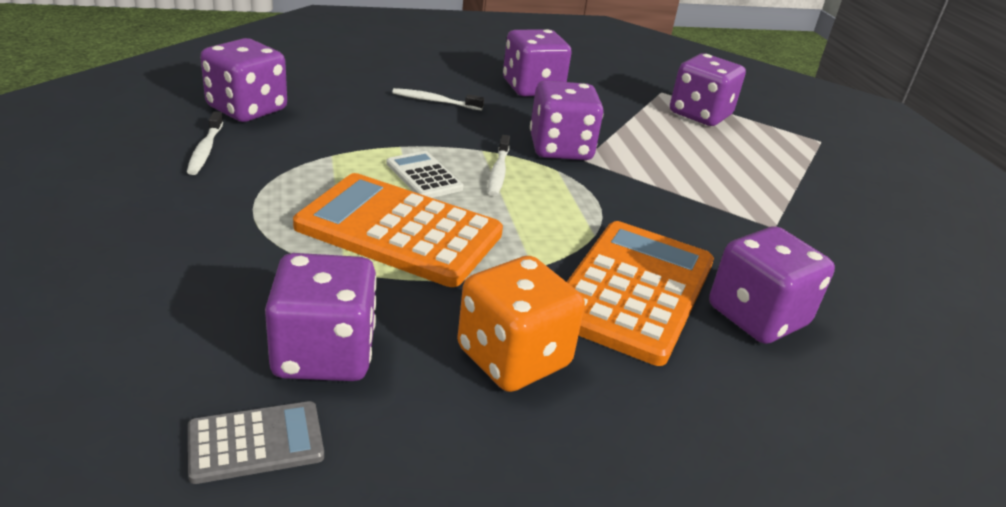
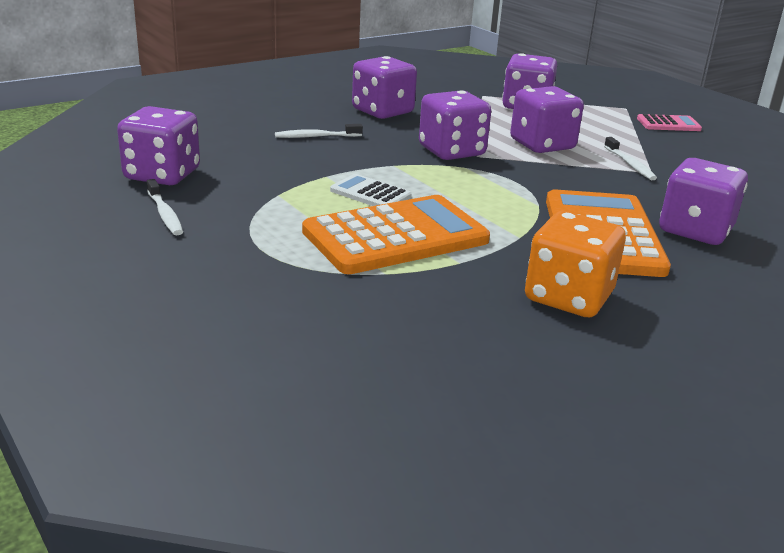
camera: 20 degrees left, 5 degrees down
(256, 442) = (452, 399): grey calculator -> none
(324, 354) = (435, 331): purple dice -> purple dice (542, 145)
(399, 231) = (395, 236): orange calculator -> orange calculator turned 150 degrees clockwise
(498, 172) = (423, 178): white toothbrush -> white toothbrush (630, 164)
(856, 172) = (668, 124): none -> pink calculator

